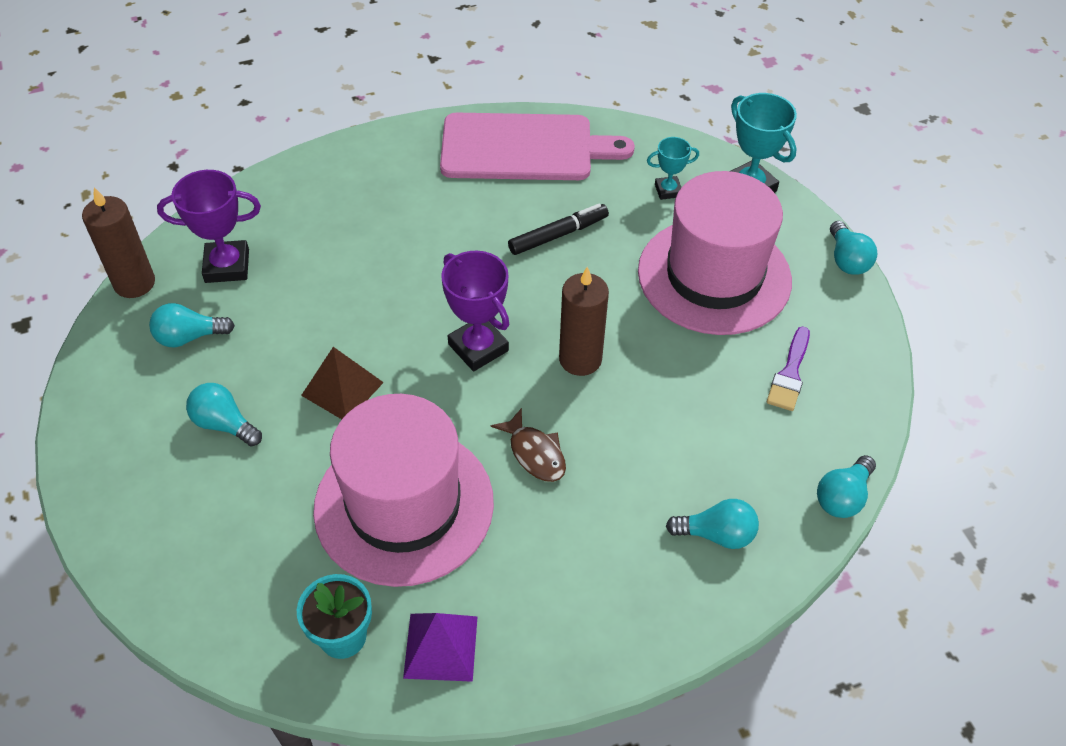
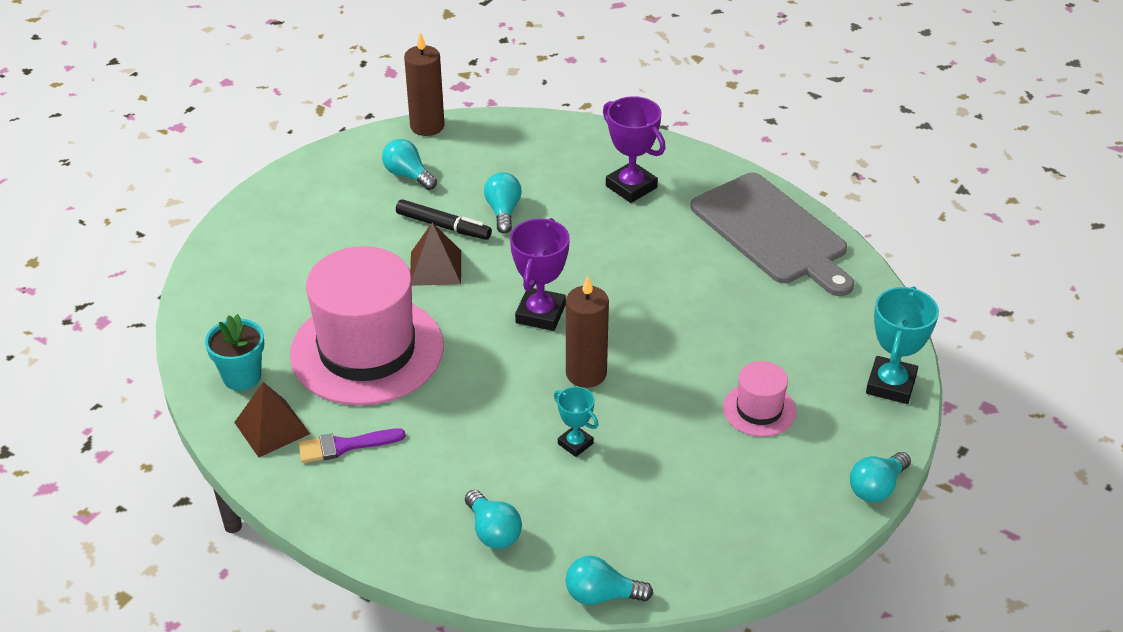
camera: 55 degrees right, 10 degrees down
(224, 424) = (354, 232): turquoise light bulb -> turquoise light bulb (503, 211)
(227, 266) = (485, 156): purple trophy -> purple trophy (631, 187)
(441, 647) = (272, 428): purple pyramid -> brown pyramid
(524, 148) = (772, 232): pink cutting board -> grey cutting board
(535, 453) = (473, 393): brown fish -> none
(558, 235) = (700, 298): black marker -> black marker (443, 226)
(668, 190) = (825, 336): turquoise trophy -> turquoise trophy (575, 443)
(714, 276) = (759, 409): pink hat -> pink hat, size x0.46
(790, 374) = (700, 505): purple brush -> purple brush (344, 446)

